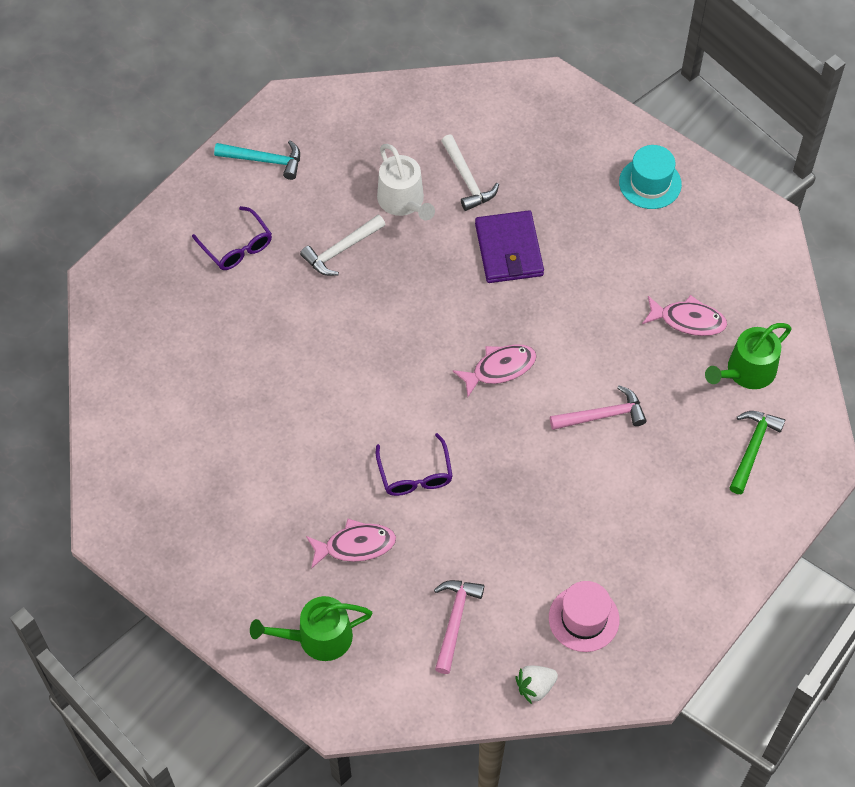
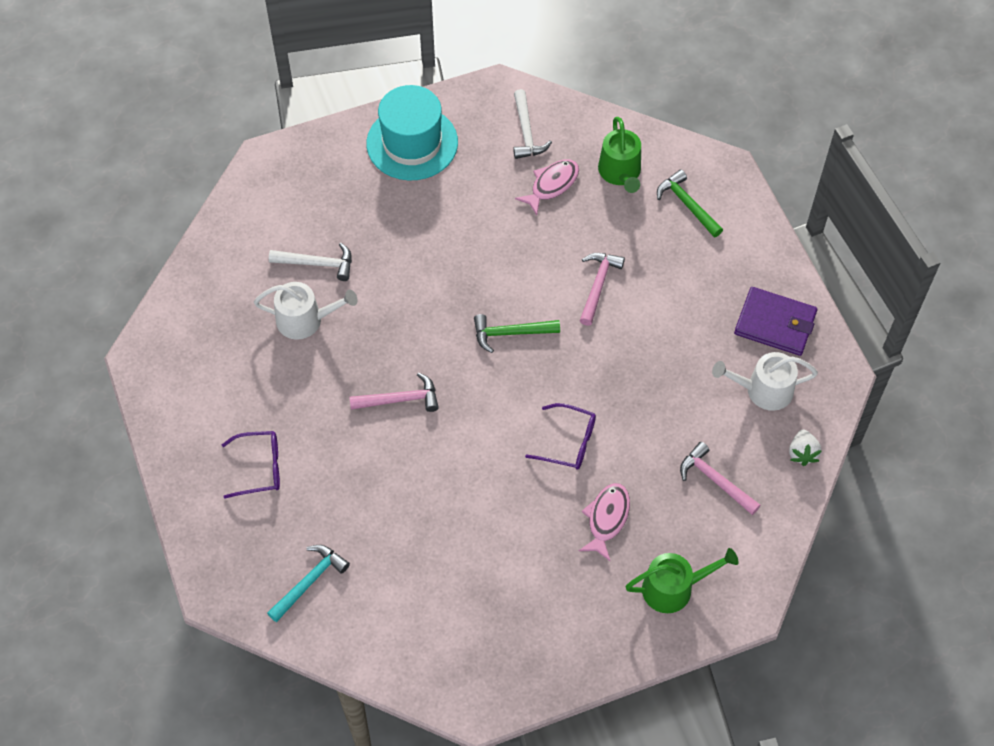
camera: 60 degrees left, 0 degrees up
(264, 160) = (186, 403): turquoise hammer -> turquoise hammer (309, 581)
(318, 637) = (673, 588): green watering can -> green watering can turned 120 degrees counterclockwise
(341, 250) = (320, 389): white hammer -> white hammer (526, 132)
(371, 316) = (400, 399): none -> pink hammer
(499, 368) = (511, 333): pink fish -> green hammer
(508, 250) = (405, 270): purple wallet -> purple wallet (775, 324)
(584, 618) = (763, 390): pink hat -> white watering can
(650, 183) = (412, 143): turquoise hat -> turquoise hat, size x1.61

